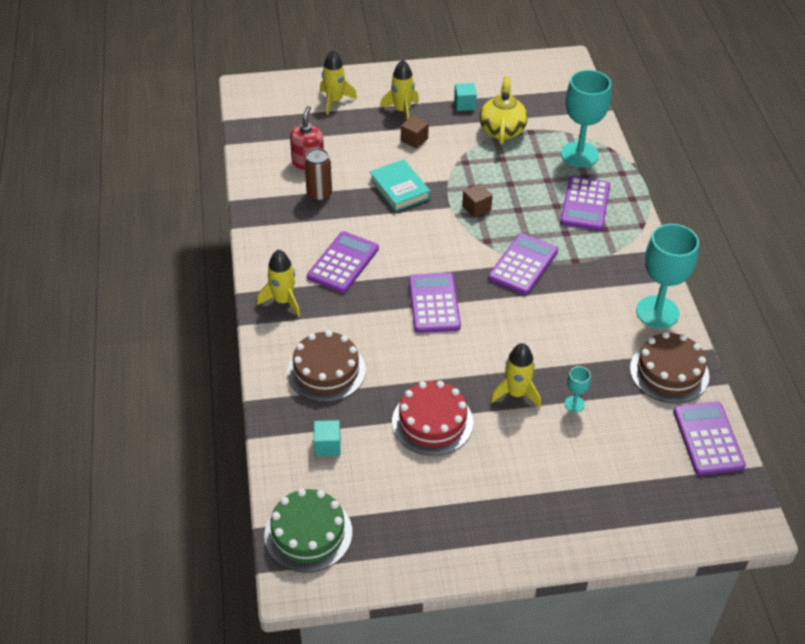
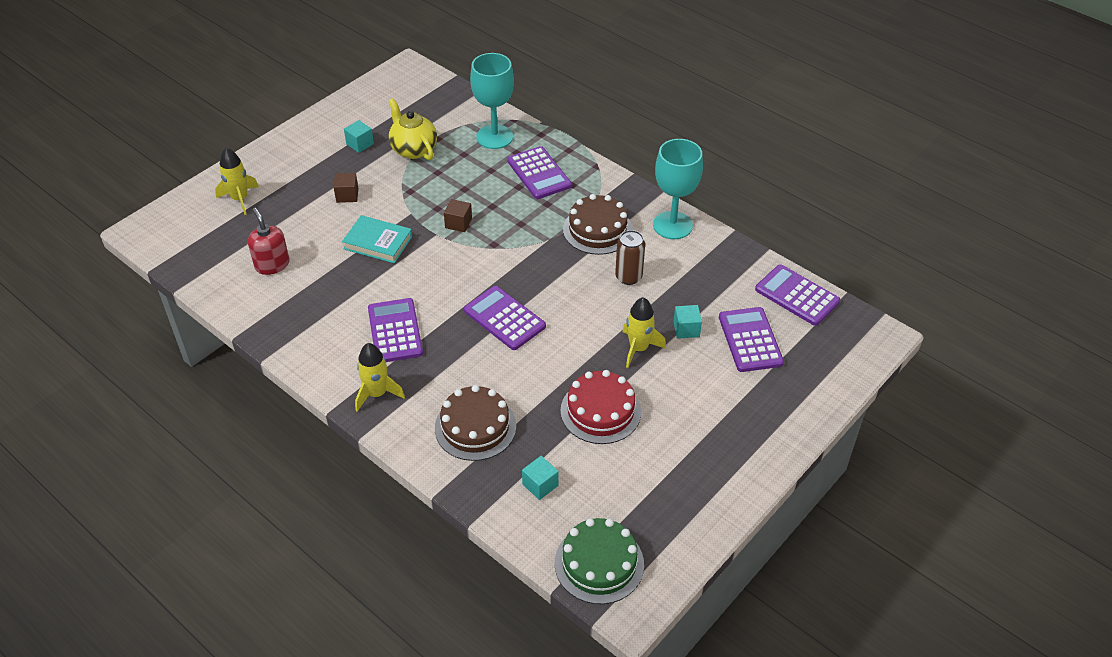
camera: 40 degrees left, 0 degrees up
(319, 194) = (312, 286): brown can -> brown can (628, 277)
(402, 111) = (311, 176): yellow rocket -> none
(523, 265) = (541, 247): purple calculator -> purple calculator (750, 340)
(574, 404) = (686, 329): turquoise goblet -> turquoise cube
(669, 372) = (725, 264): brown cake -> brown cake (597, 230)

